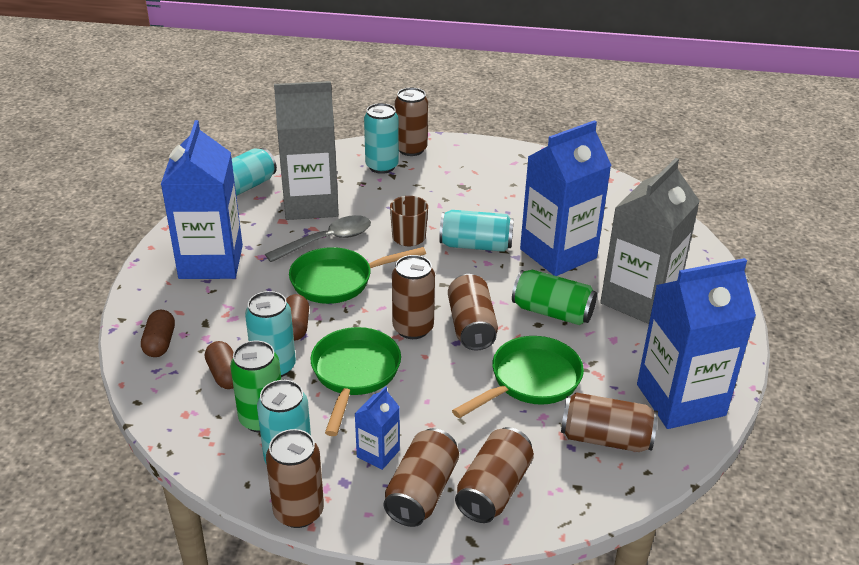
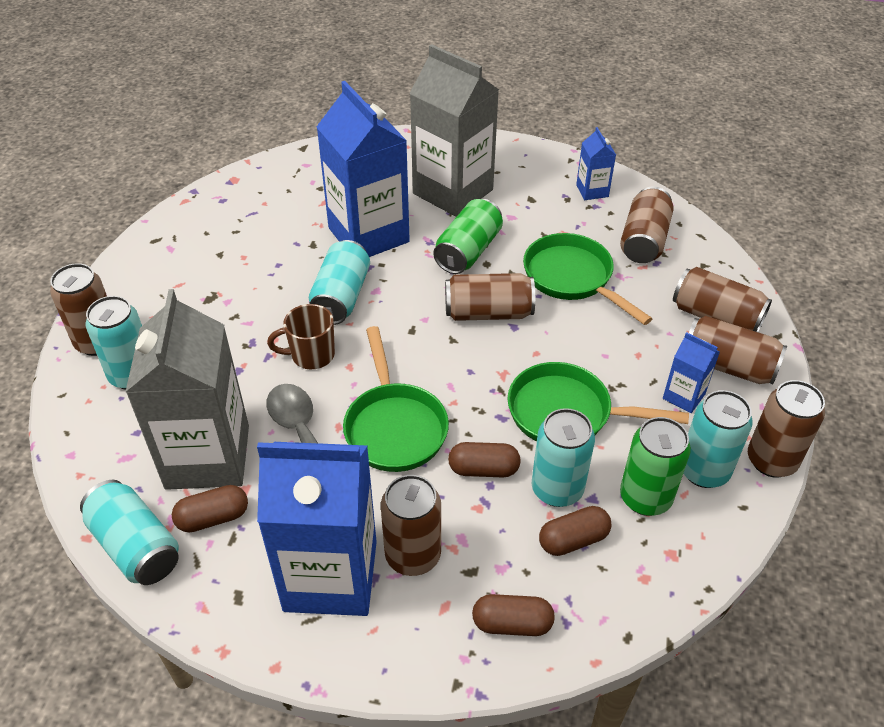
camera: 85 degrees left, 10 degrees up
(261, 212) = (213, 518): none -> brown capsule
(413, 328) = (490, 360): brown can -> brown can (413, 555)
(680, 400) = (592, 191): blue carton -> blue carton, size x0.45

